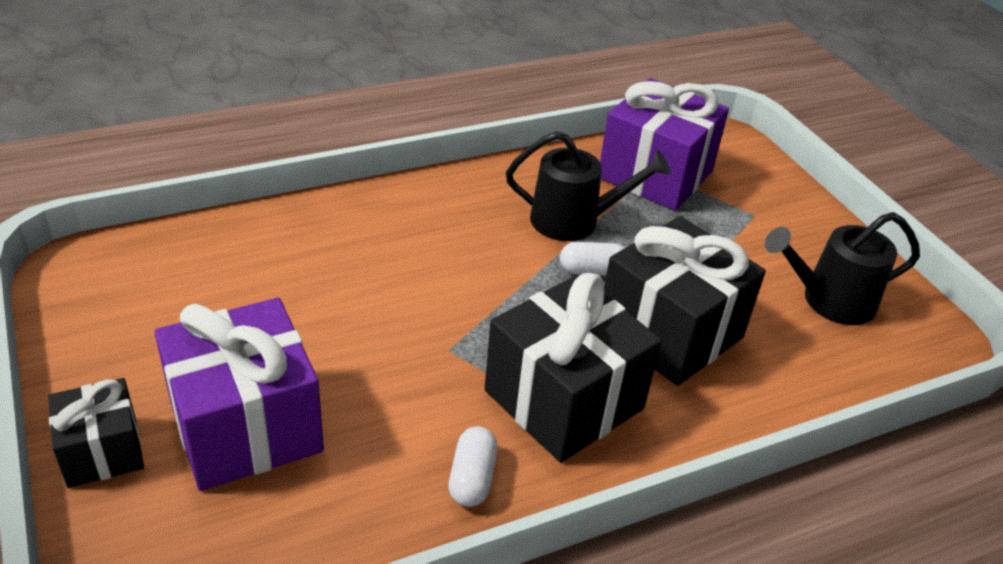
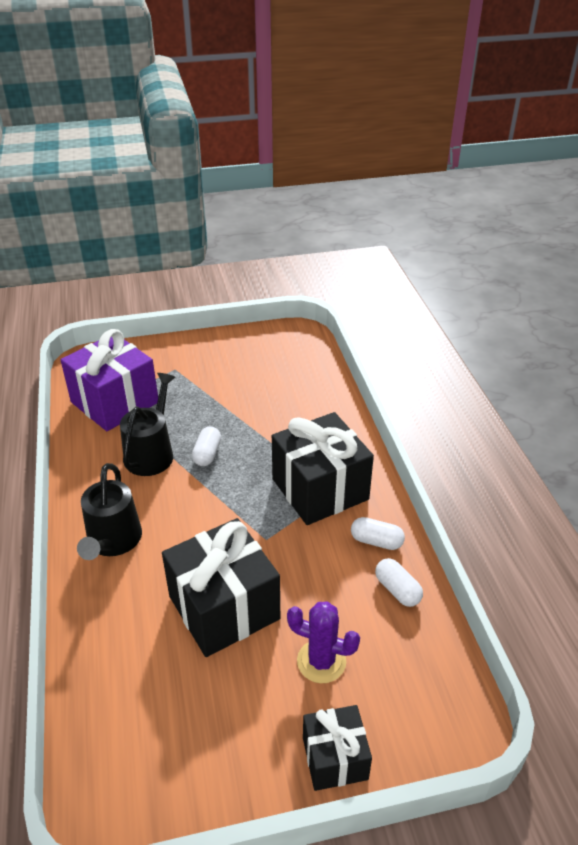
camera: 75 degrees left, 0 degrees up
(246, 426) = (321, 661): purple gift -> purple cactus
(378, 510) = (397, 590): none -> white capsule
(669, 332) = (272, 431): black gift -> black gift (224, 607)
(830, 301) = (261, 361): black watering can -> black watering can (113, 541)

